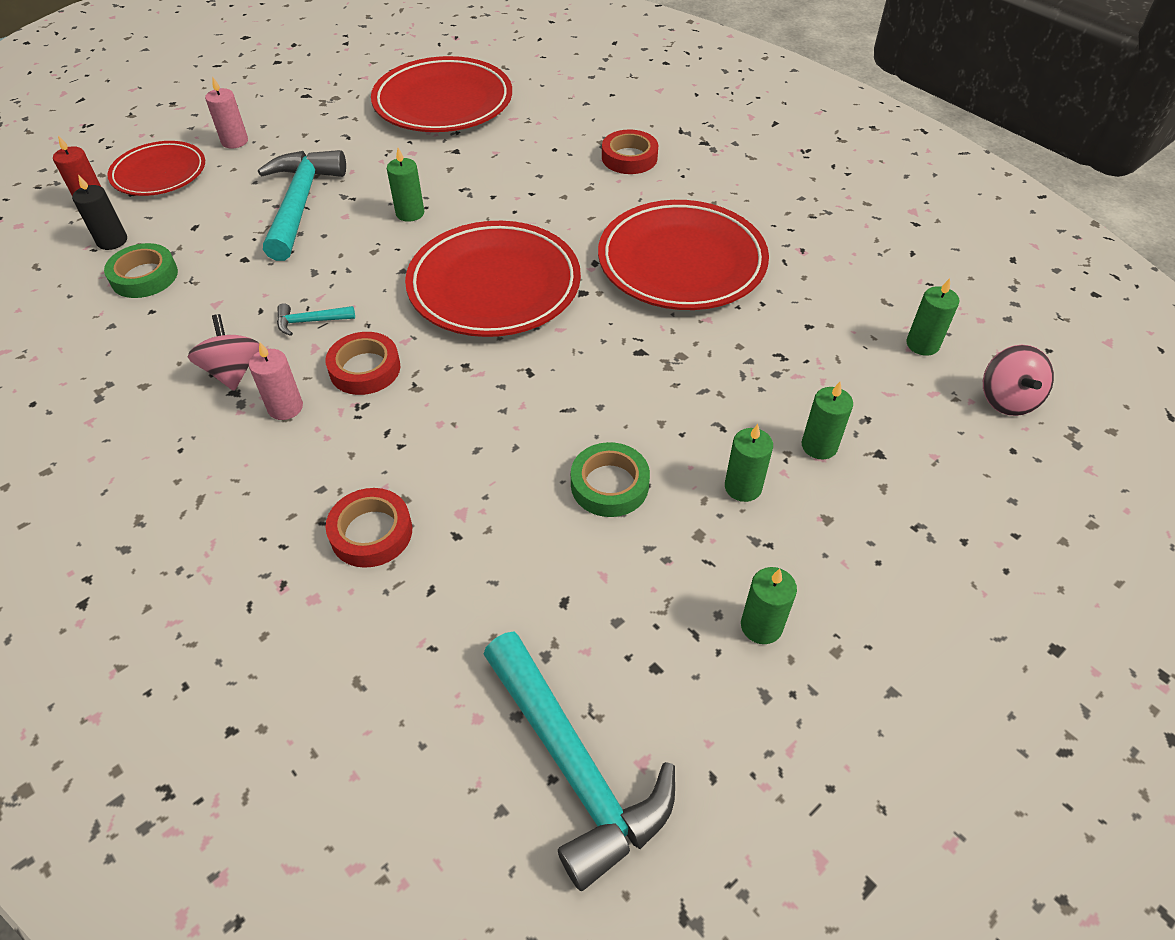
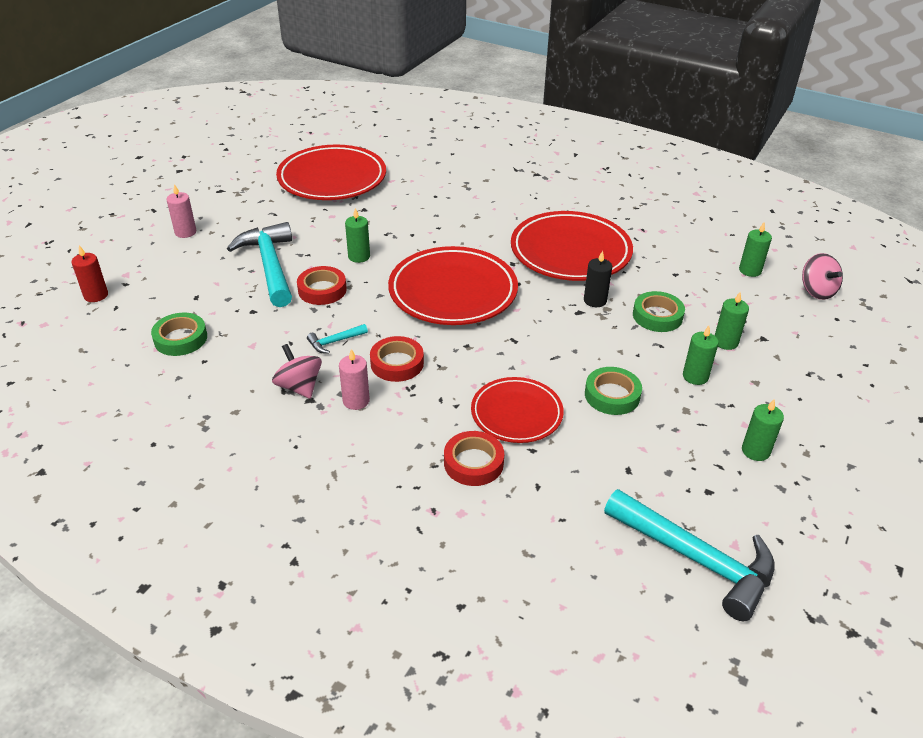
camera: 20 degrees left, 10 degrees down
(112, 241) = (135, 320): black candle -> black candle (595, 300)
(159, 173) = (139, 265): red plate -> red plate (516, 413)
(629, 158) = (492, 192): red tape -> red tape (322, 290)
(744, 383) = (657, 316): none -> green tape

